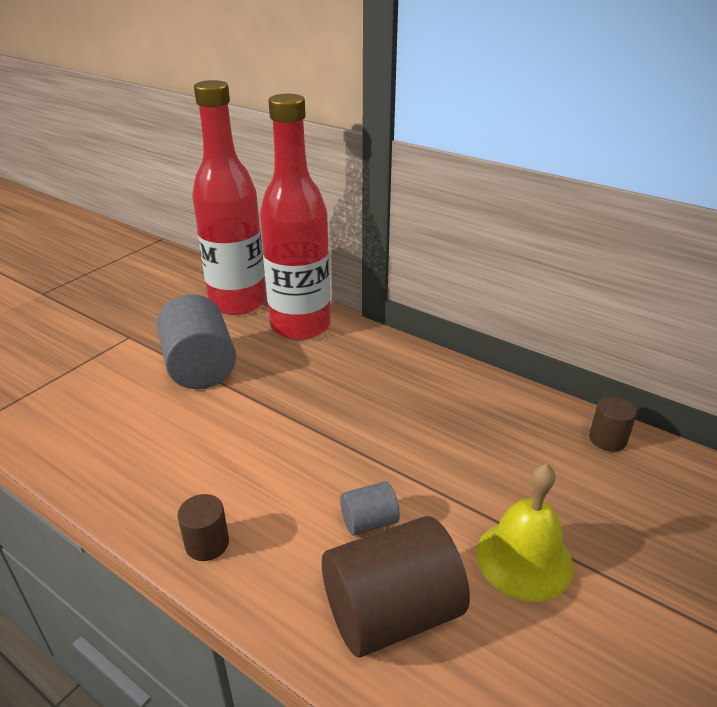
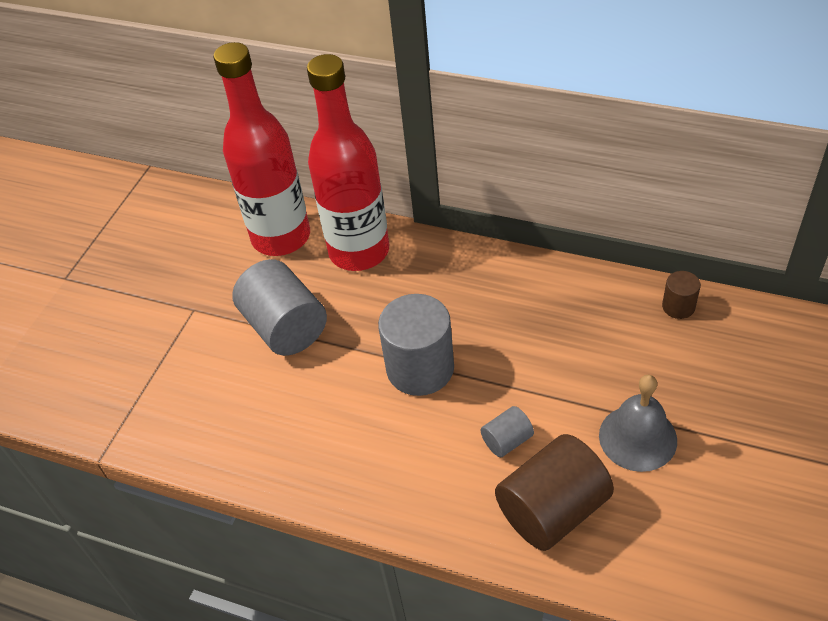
camera: 10 degrees left, 15 degrees up
(207, 543) = (385, 497): brown cylinder -> none
(308, 430) = (420, 368): none -> grey cylinder
(524, 559) = (637, 437): yellow bell -> grey bell

